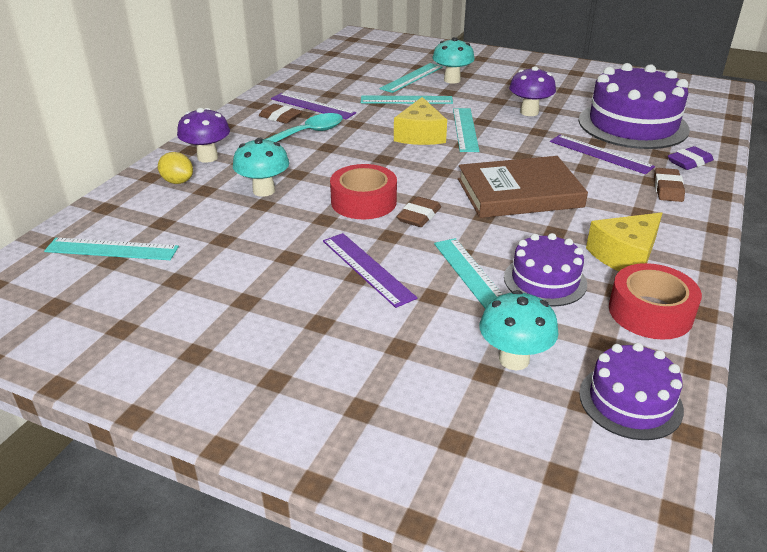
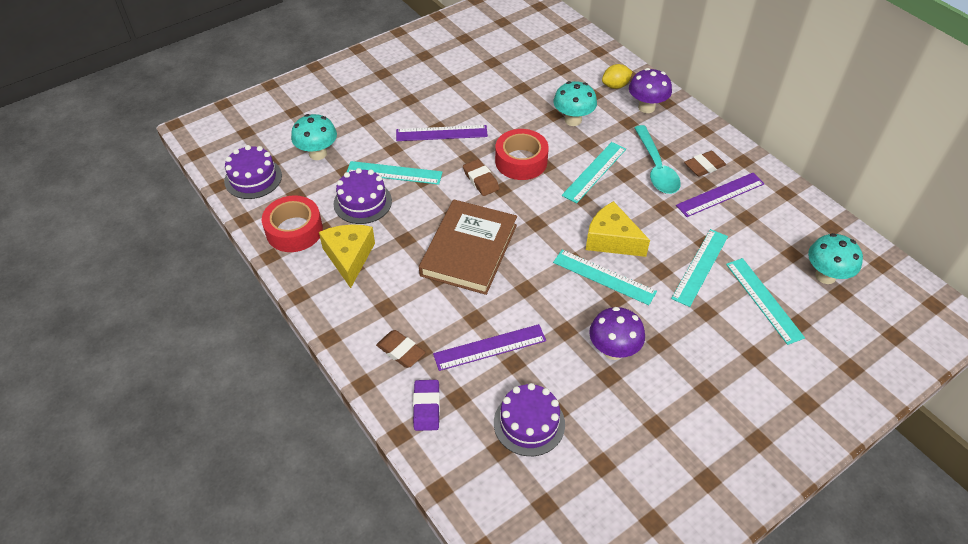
camera: 120 degrees right, 15 degrees up
(112, 249) = (544, 46): turquoise ruler -> turquoise ruler (594, 172)
(452, 80) = (740, 332): turquoise mushroom -> turquoise mushroom (825, 276)
(633, 125) = (529, 423): purple cake -> purple cake, size x0.55

